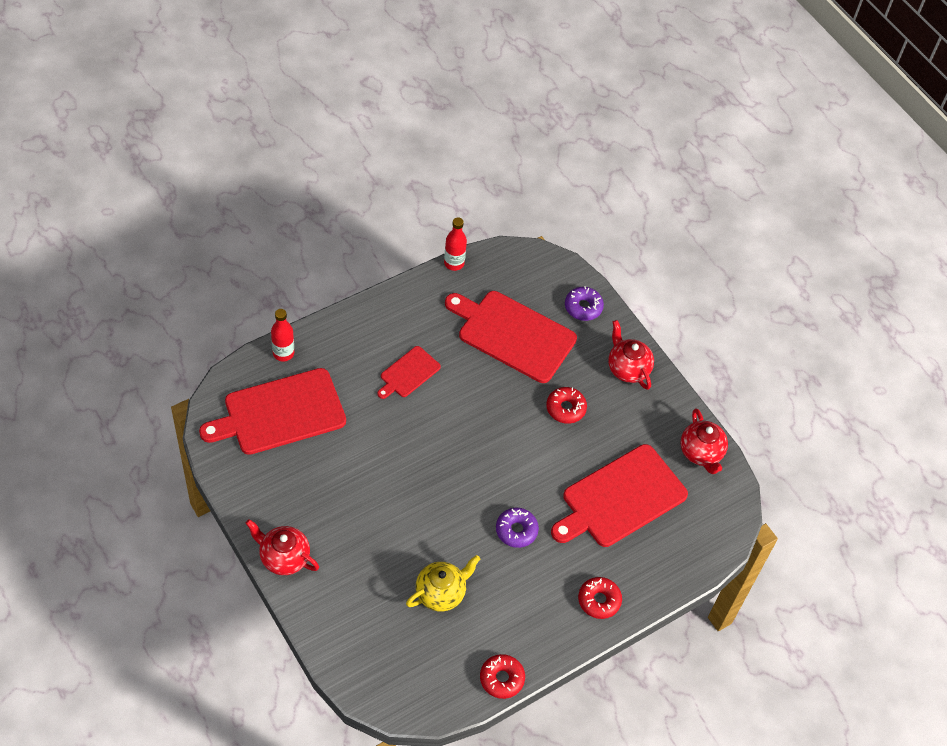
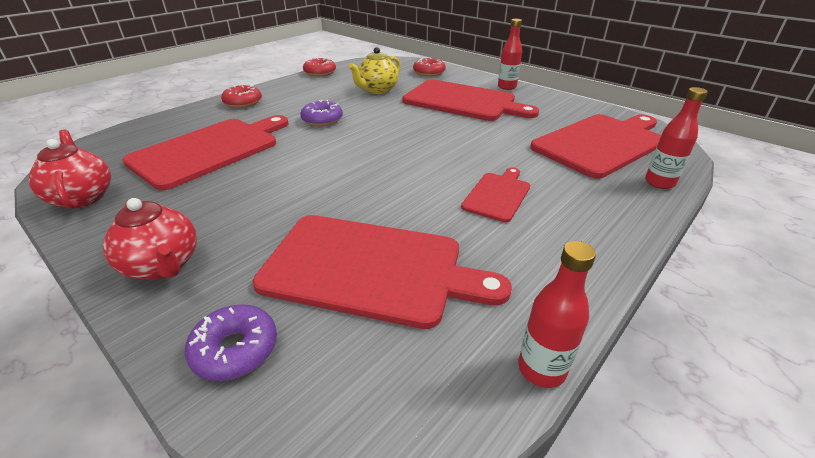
camera: 170 degrees right, 20 degrees down
(283, 557) = (507, 87): red teapot -> red bottle
(356, 532) = (463, 101): none -> red cutting board
(565, 408) = (273, 203): red donut -> red donut (429, 72)

